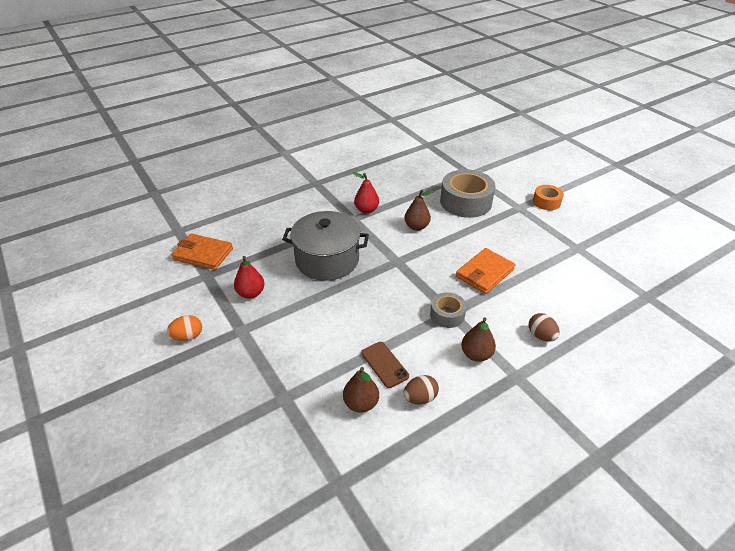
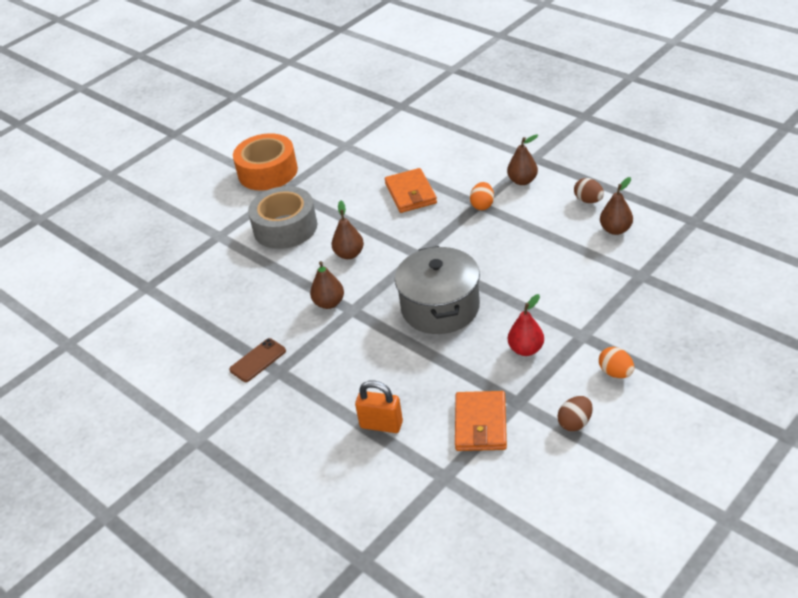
camera: 100 degrees left, 0 degrees up
(239, 214) = (381, 425): none -> orange padlock
(366, 210) = (329, 303): red pear -> brown pear
(384, 364) = (565, 227): brown phone -> brown phone (258, 360)
(447, 315) = (482, 205): grey tape -> orange egg
(485, 273) = (411, 193): orange wallet -> orange wallet turned 45 degrees clockwise
(541, 336) = (480, 152): brown egg -> brown egg (575, 423)
(546, 202) = (268, 172): orange tape -> orange tape, size x1.88

